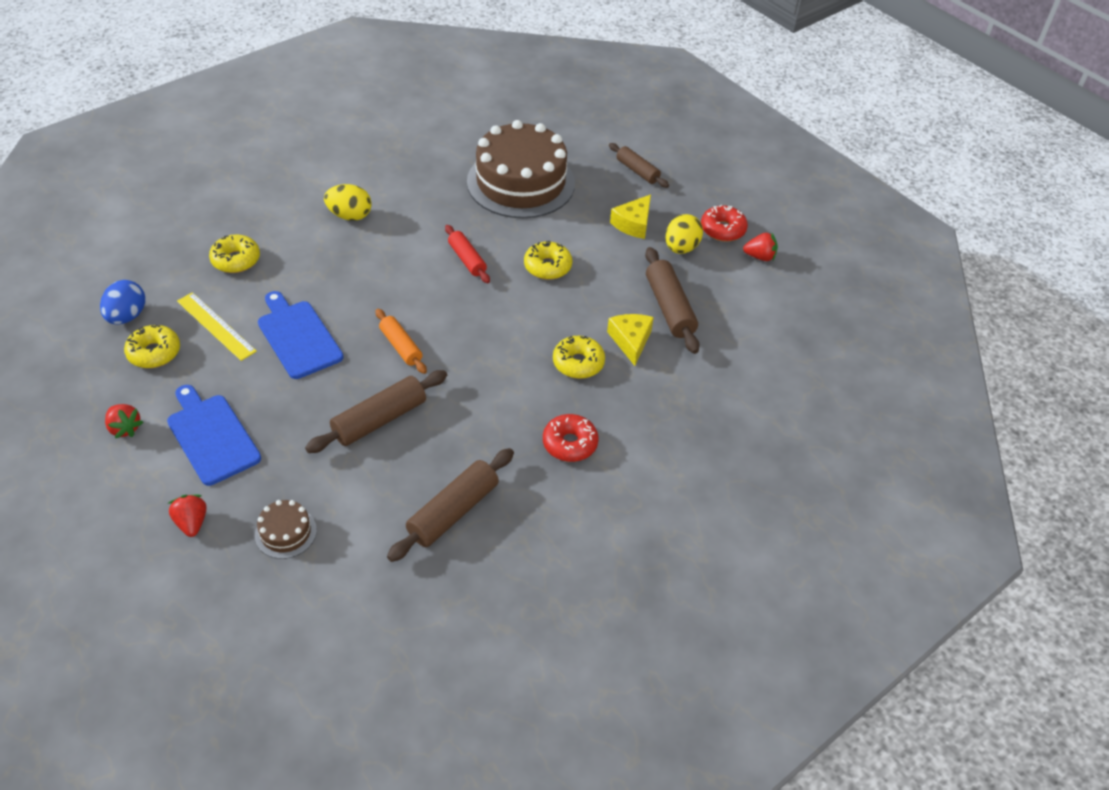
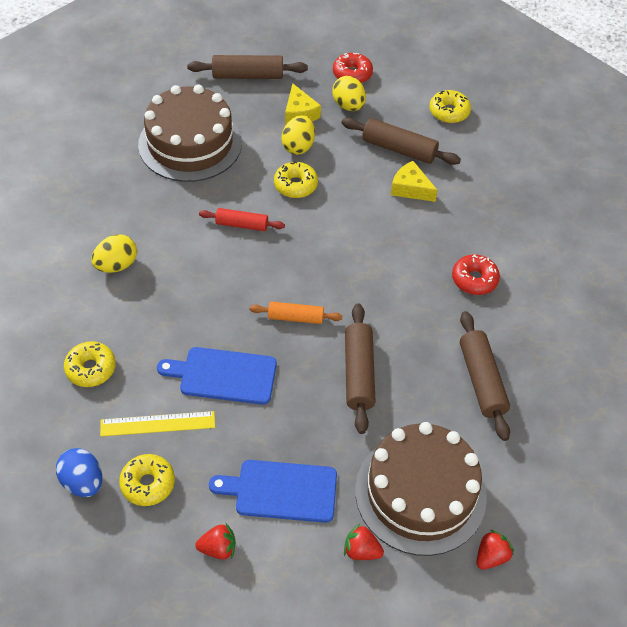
camera: 50 degrees left, 5 degrees up
(285, 532) = (420, 493): brown cake -> brown cake, size x2.39
(578, 363) = (405, 228): yellow donut -> yellow donut (449, 112)
(594, 244) = (298, 146): none -> yellow egg
(637, 171) = (247, 75): brown rolling pin -> brown rolling pin, size x1.55
(760, 257) = (395, 74): red strawberry -> red strawberry (491, 556)

